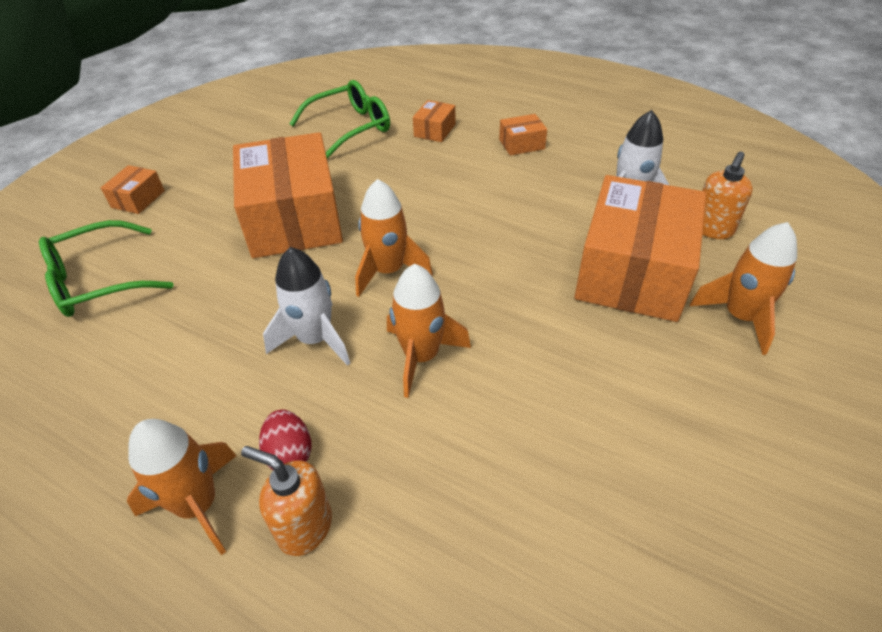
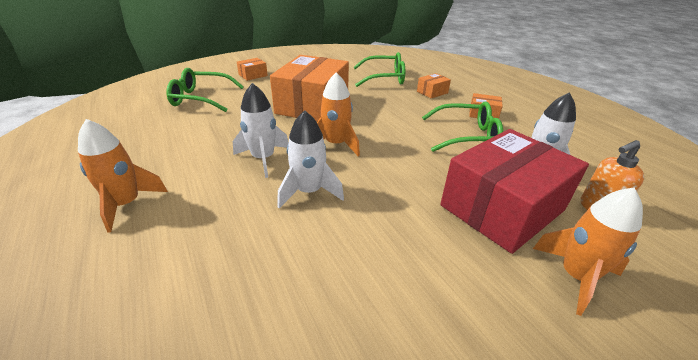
camera: 30 degrees right, 10 degrees down
(290, 454) = (190, 204): red egg -> none
(304, 527) = (155, 242): orange soap dispenser -> none
(421, 357) = (309, 192): orange rocket -> white rocket
(529, 188) = (466, 136): none -> green glasses
(632, 271) = (502, 208): orange box -> red box

